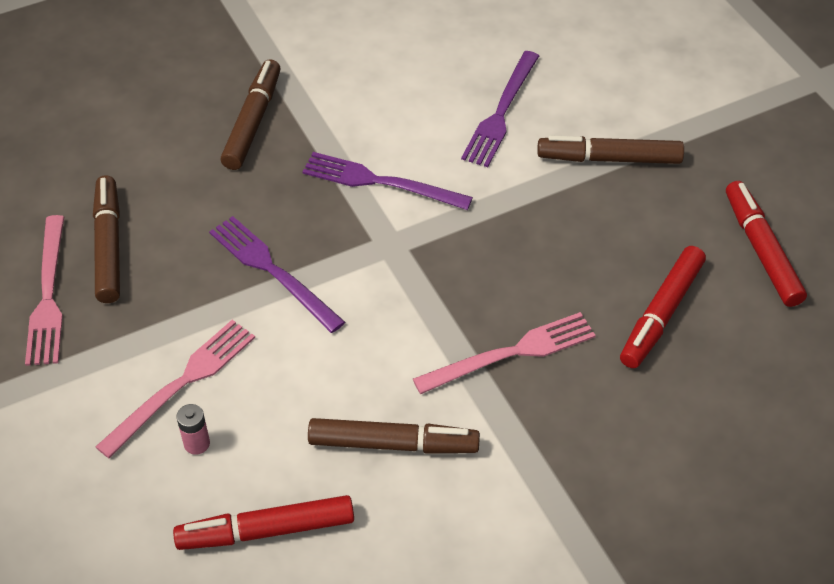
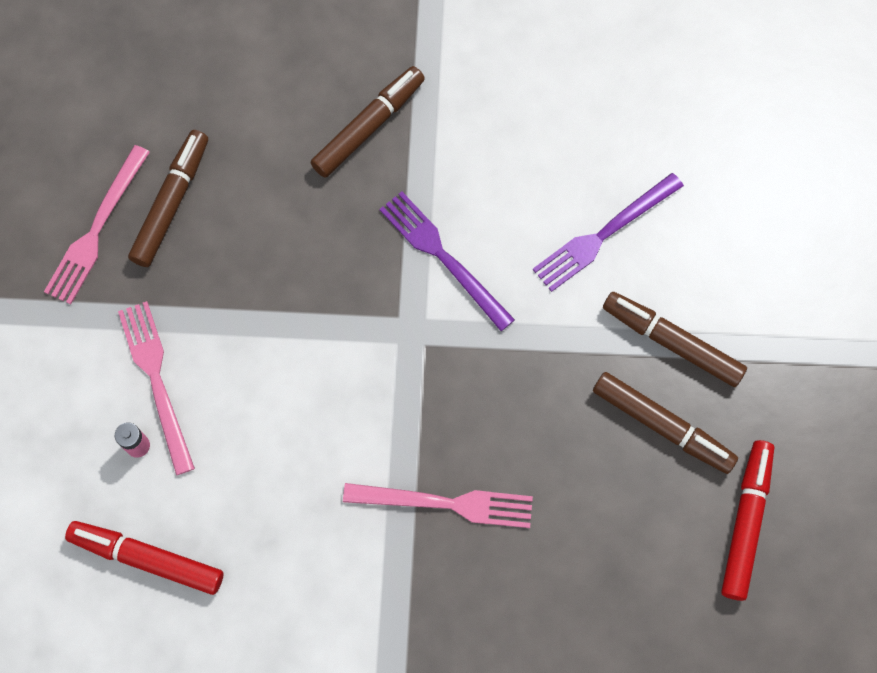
camera: 30 degrees right, 20 degrees up
(182, 384) = (157, 380): pink fork -> pink fork turned 90 degrees counterclockwise
(273, 271) = (293, 304): purple fork -> none
(393, 444) = (292, 536): brown marker -> brown marker (662, 426)
(661, 313) = (605, 537): red marker -> none

